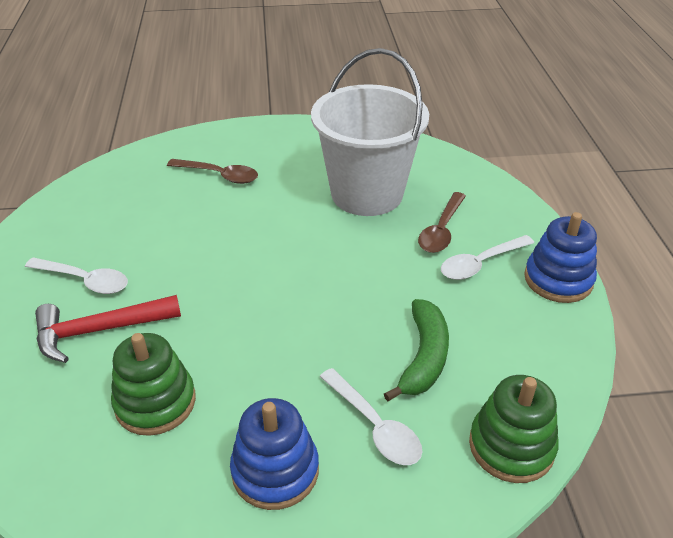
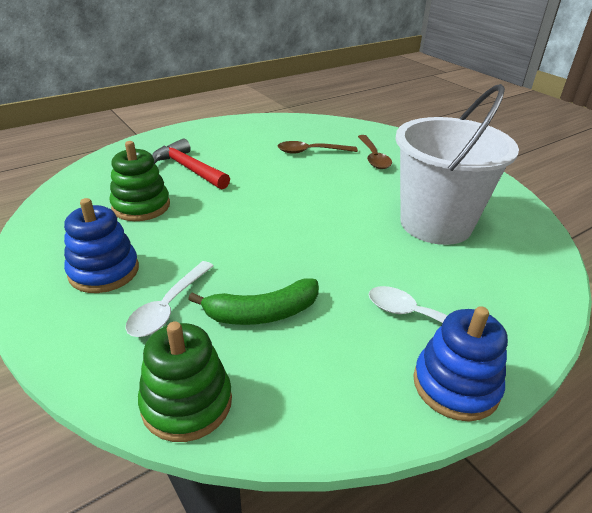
camera: 60 degrees right, 5 degrees down
(84, 280) = (226, 150): white spoon -> none
(441, 230) = (438, 279): brown spoon -> brown spoon (311, 152)

